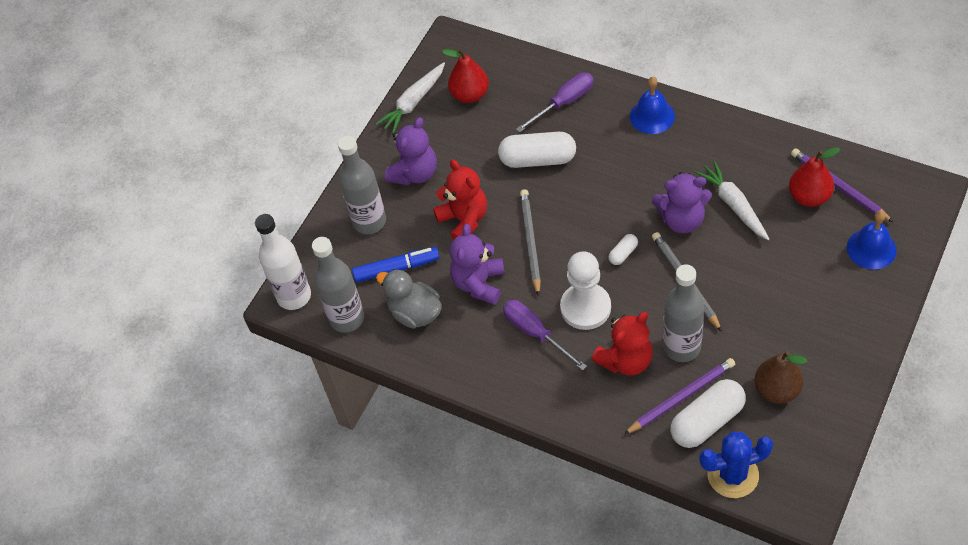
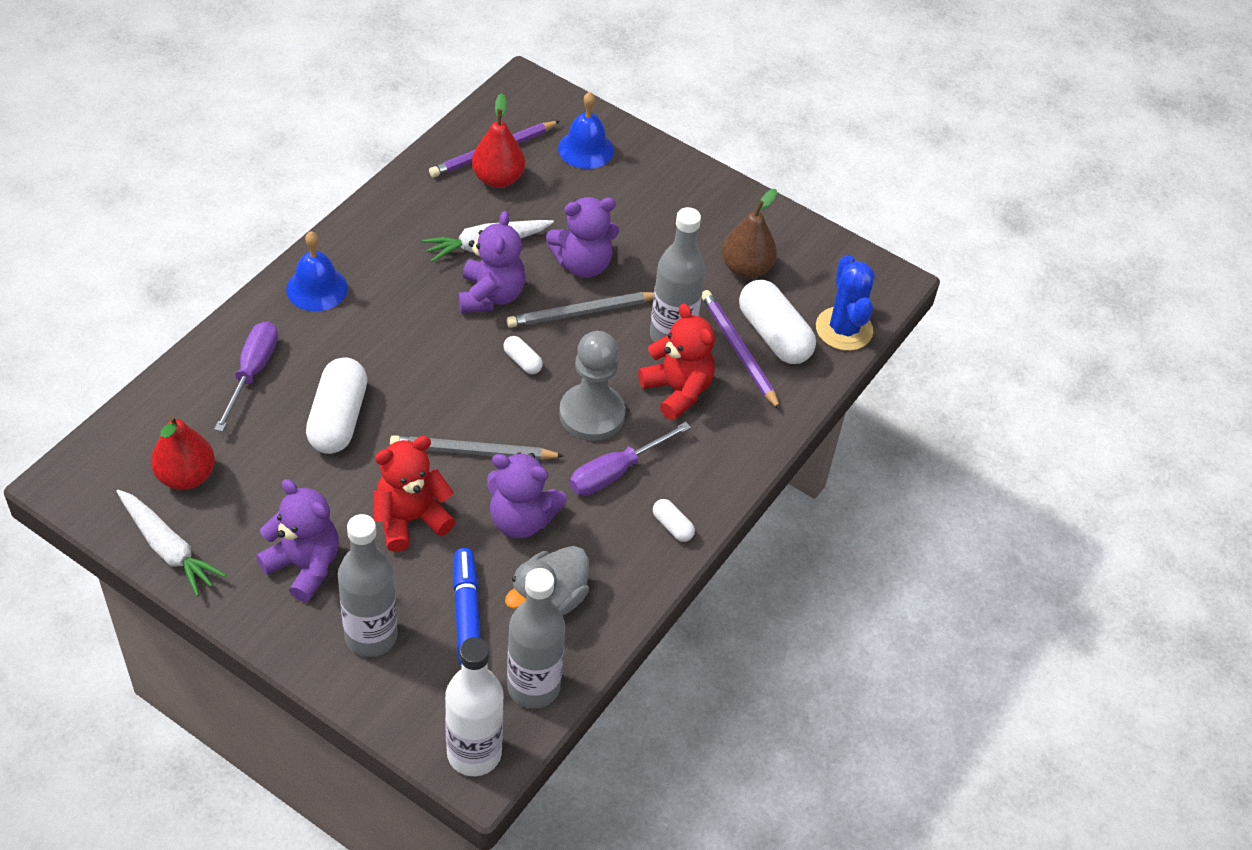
camera: 95 degrees left, 5 degrees down
(495, 378) = (672, 526): none -> white capsule
(564, 103) = (252, 372): purple screwdriver -> purple screwdriver turned 45 degrees clockwise
(585, 307) = (592, 414): white pawn -> grey pawn
(737, 272) = (583, 264): none -> purple teddy bear

